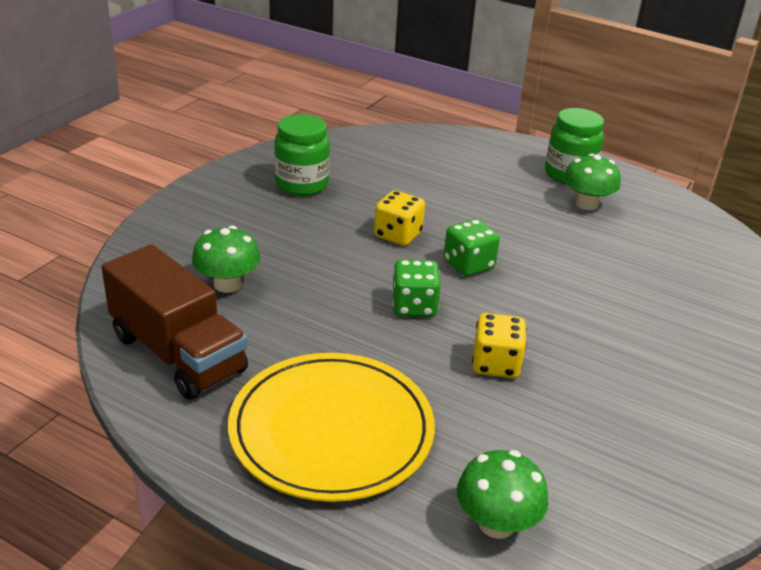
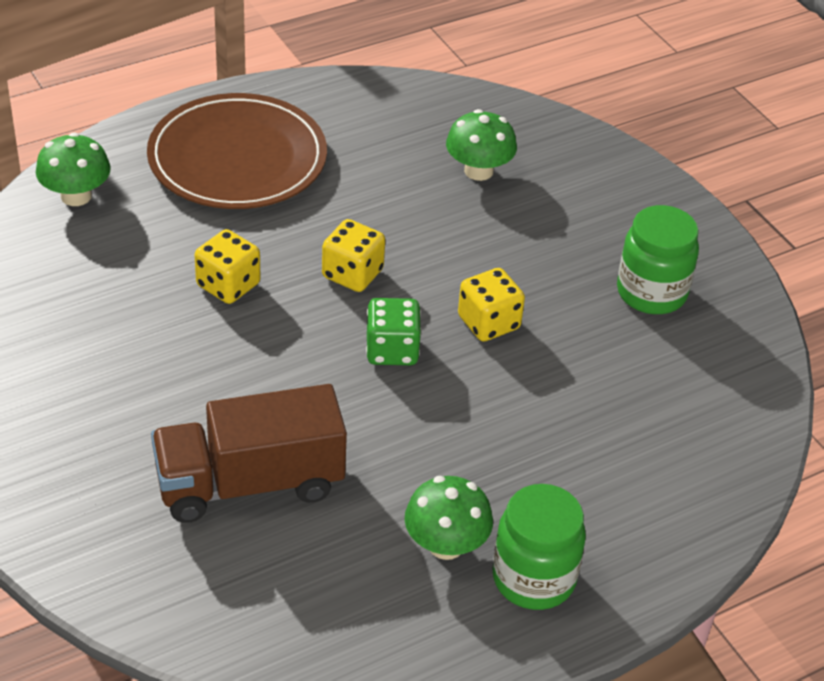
camera: 120 degrees right, 10 degrees up
(178, 354) = (395, 114): brown truck -> brown truck (249, 483)
(331, 430) = (237, 158): yellow plate -> brown plate
(414, 306) = (352, 274): green dice -> yellow dice

